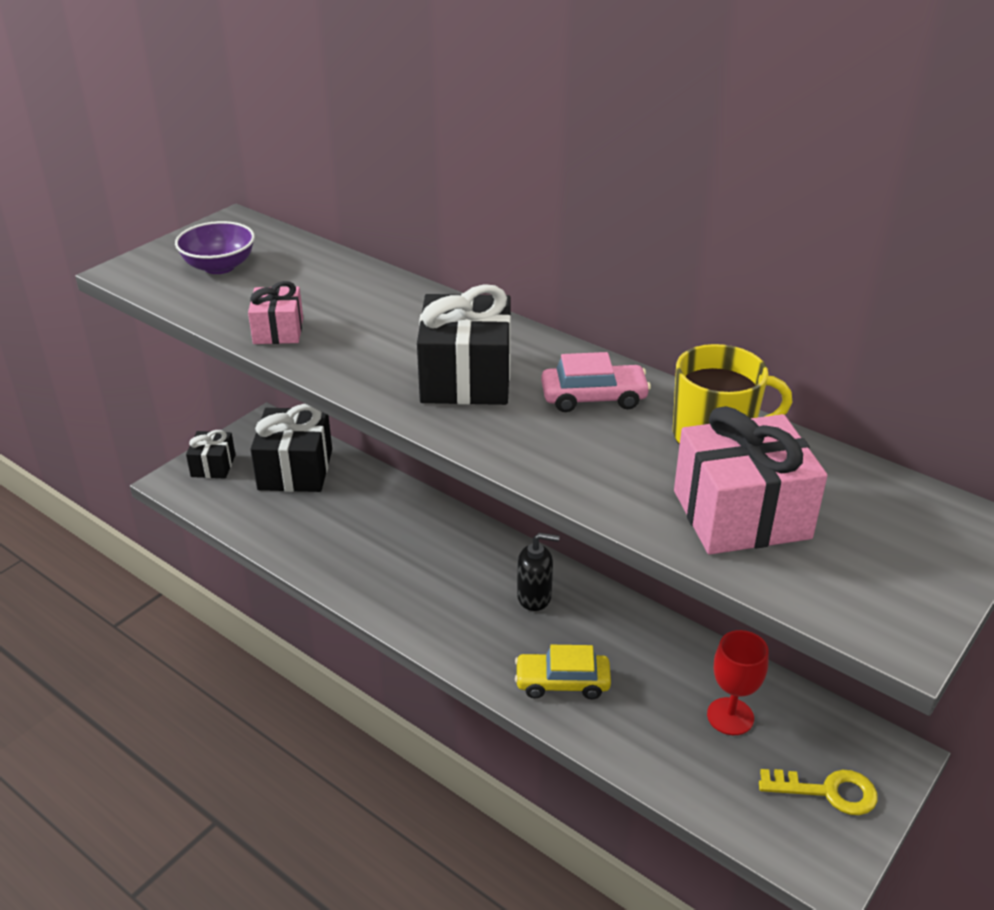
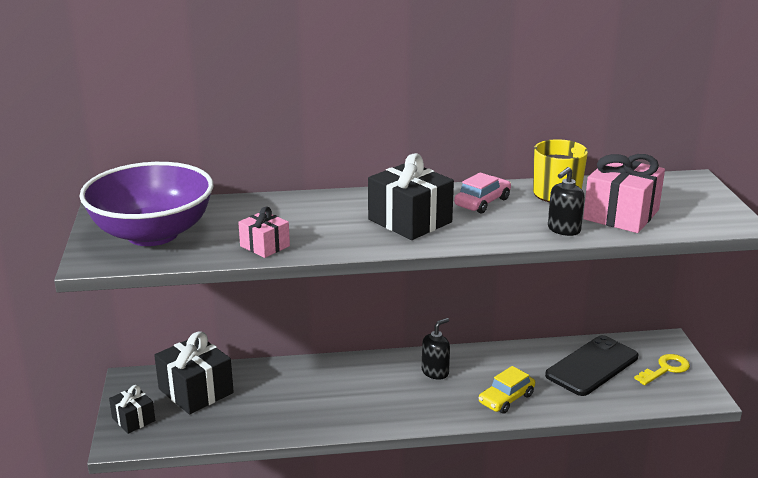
camera: 45 degrees left, 10 degrees down
(219, 266) = (152, 234): purple bowl -> purple bowl, size x2.05
(618, 491) = (563, 230): none -> black soap dispenser
(730, 716) = (592, 366): red goblet -> black phone

